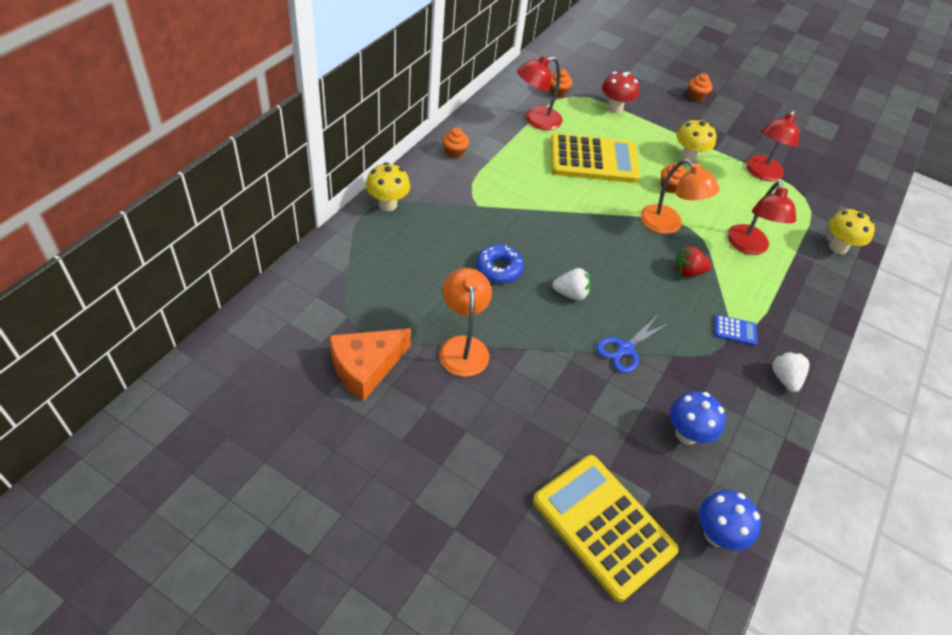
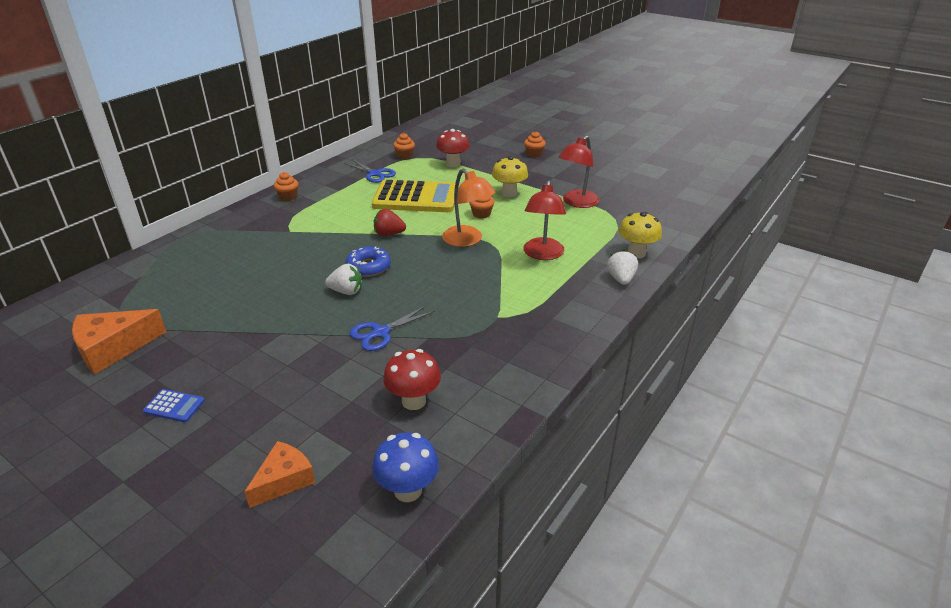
camera: 10 degrees right, 15 degrees down
(388, 204) = (206, 232): yellow mushroom -> none
(463, 346) = (217, 332): orange lamp -> none
(499, 268) = (285, 274): blue donut -> blue donut (368, 267)
(536, 120) = (375, 174): red lamp -> blue scissors
(603, 525) = (284, 480): yellow calculator -> orange cheese
(686, 434) = (414, 401): blue mushroom -> red mushroom
(688, 272) = (473, 274): red strawberry -> red strawberry (389, 234)
(735, 330) = (502, 317): blue calculator -> blue calculator (174, 406)
(784, 378) = (540, 355): white strawberry -> white strawberry (621, 279)

